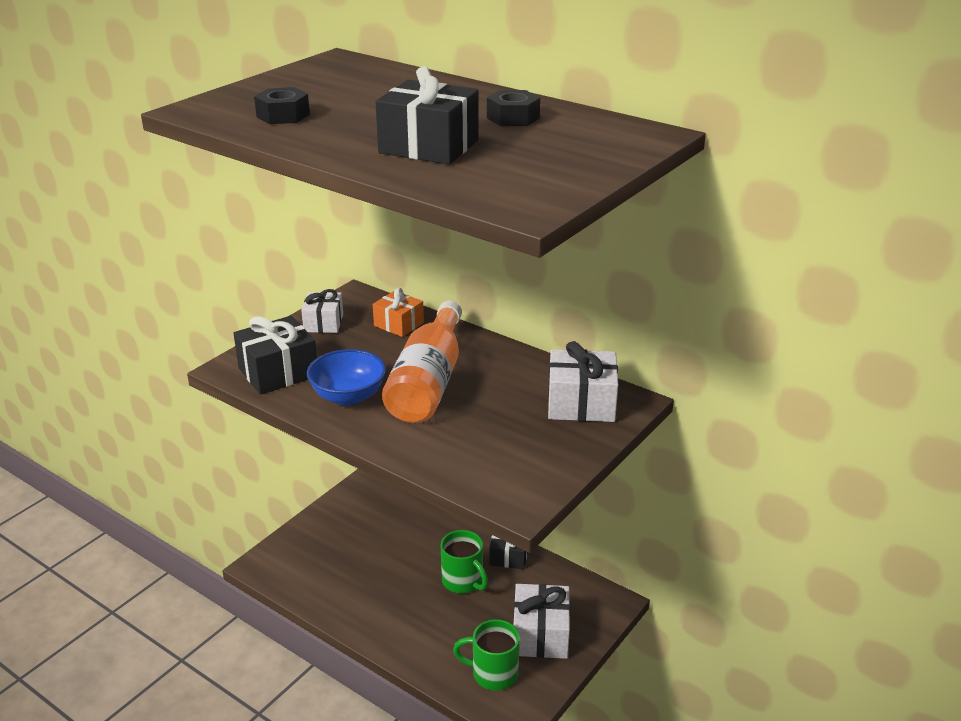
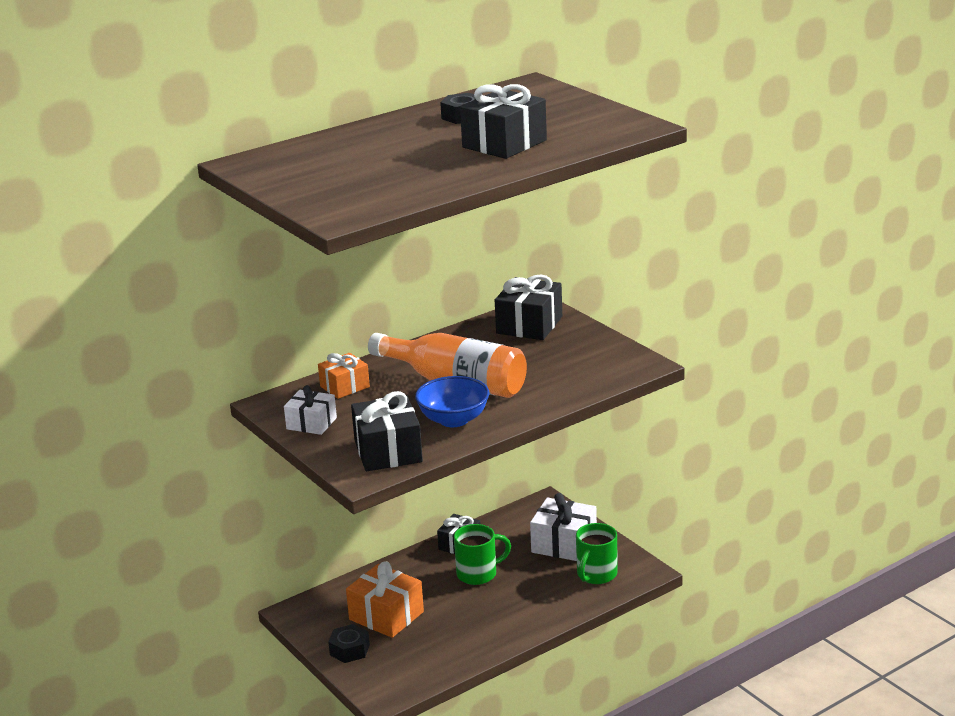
camera: 70 degrees left, 5 degrees down
(283, 115) = (387, 186): black nut -> black nut (349, 650)
(378, 537) = (386, 616): none -> orange gift
(581, 403) = (529, 325): white gift -> black gift

